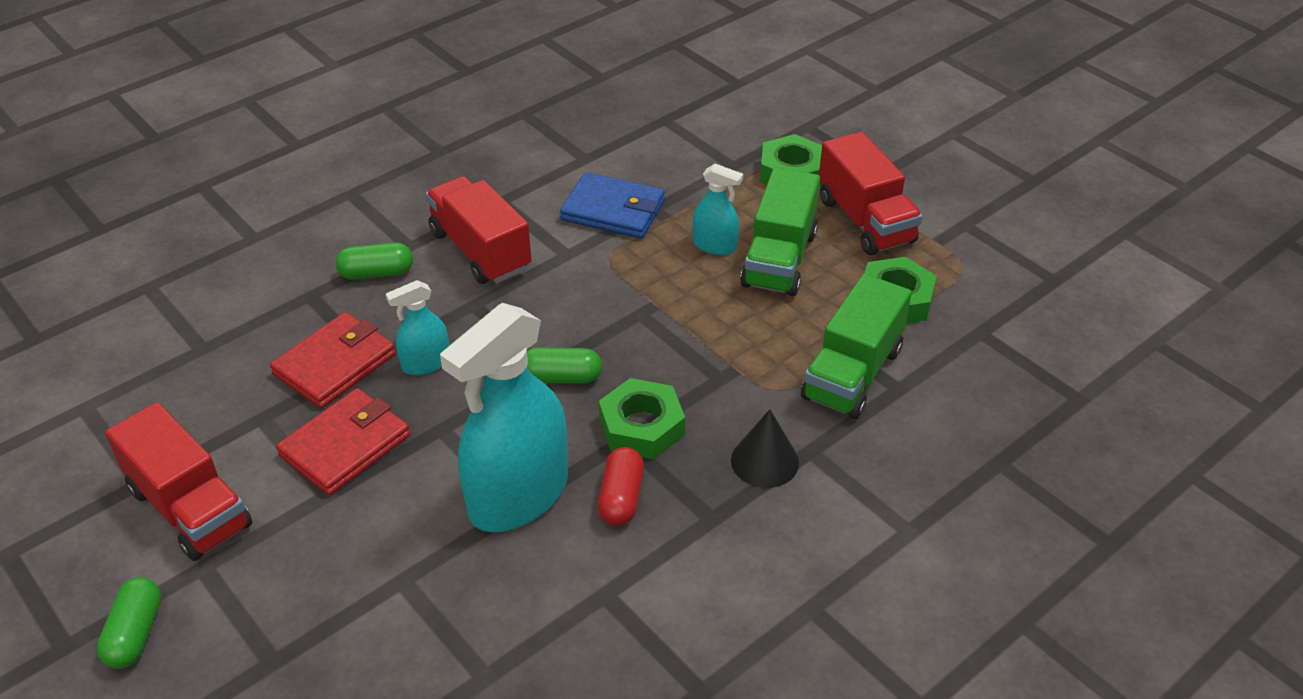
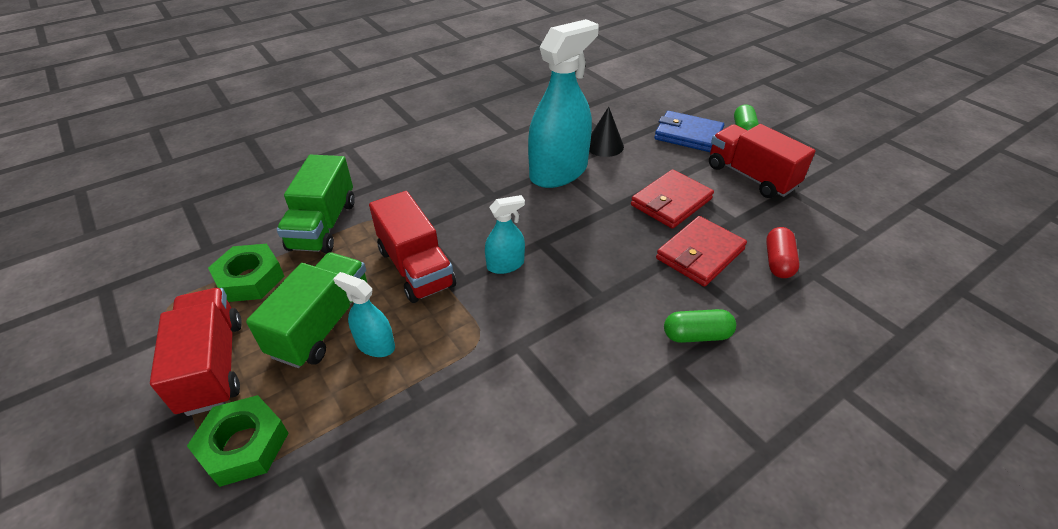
camera: 175 degrees left, 0 degrees up
(426, 363) = (631, 251): turquoise spray bottle -> turquoise spray bottle (505, 265)
(480, 251) = (602, 354): red truck -> red truck (416, 268)
(561, 377) = (530, 235): green capsule -> none
(613, 210) = (465, 399): blue wallet -> blue wallet (688, 135)
(621, 498) = (499, 168): red capsule -> red capsule (778, 261)
(641, 427) = (479, 202): green nut -> none
(764, 461) = (409, 180): black cone -> black cone (604, 145)
(852, 374) = (323, 225): green truck -> green truck turned 150 degrees clockwise

